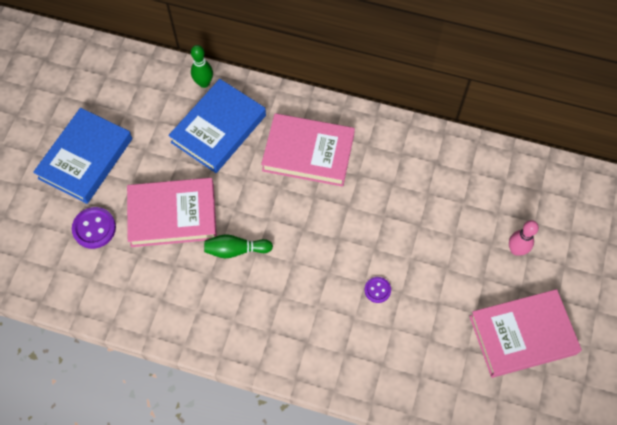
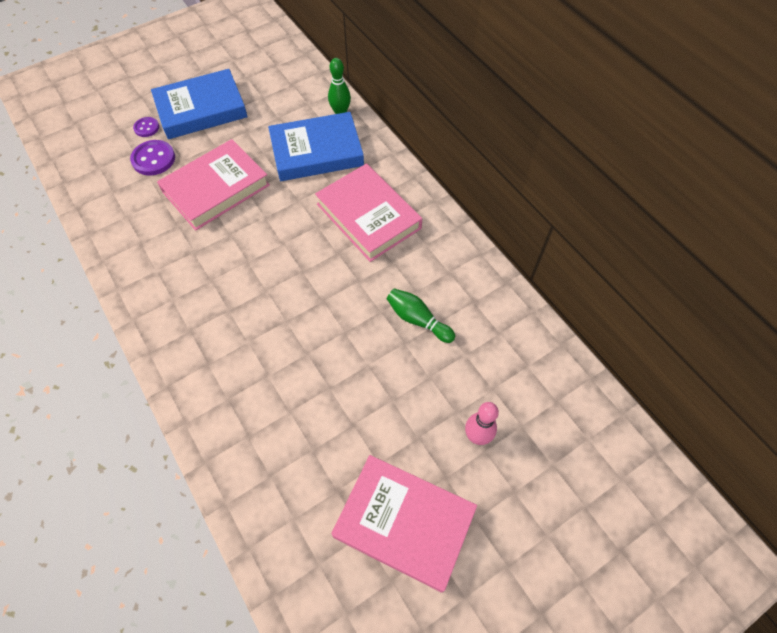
camera: 40 degrees right, 5 degrees down
(173, 215) = (216, 188): pink book -> pink book turned 75 degrees counterclockwise
(236, 250) = (233, 248): green bowling pin -> green bowling pin (418, 320)
(377, 290) = (311, 369): purple button -> purple button (146, 128)

